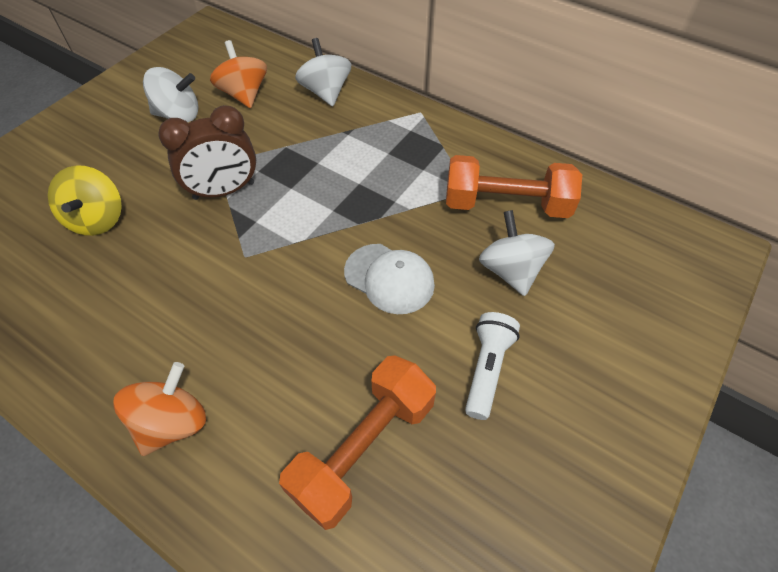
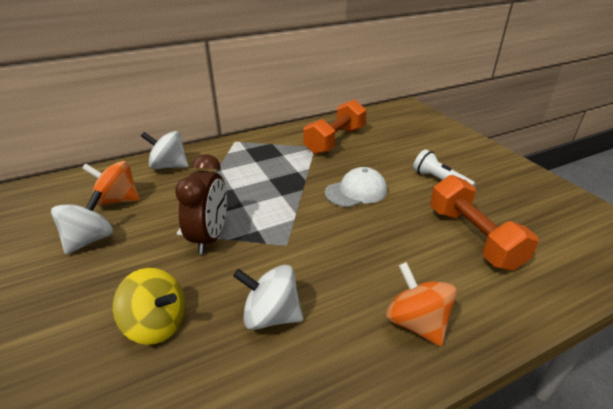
camera: 60 degrees left, 20 degrees down
(510, 270) = (380, 154): white spinning top -> white spinning top (271, 315)

